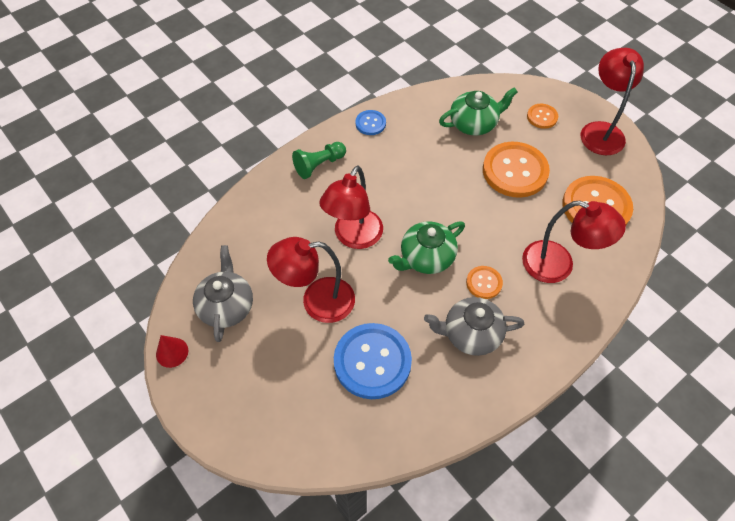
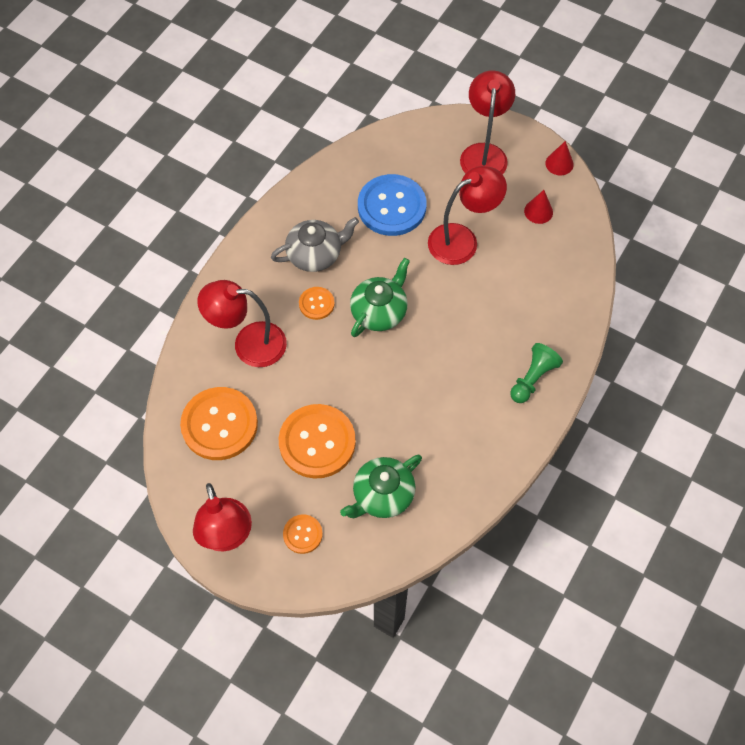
camera: 160 degrees right, 5 degrees up
(226, 306) = (538, 211): grey teapot -> red cone
(354, 237) = (457, 309): red lamp -> red lamp (484, 153)
(370, 123) = (503, 453): blue button -> none

